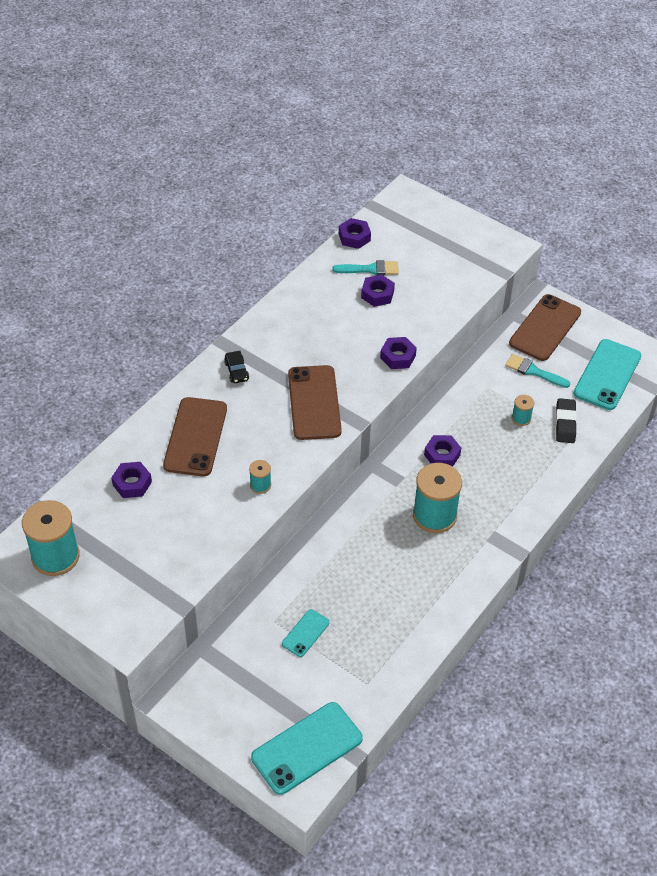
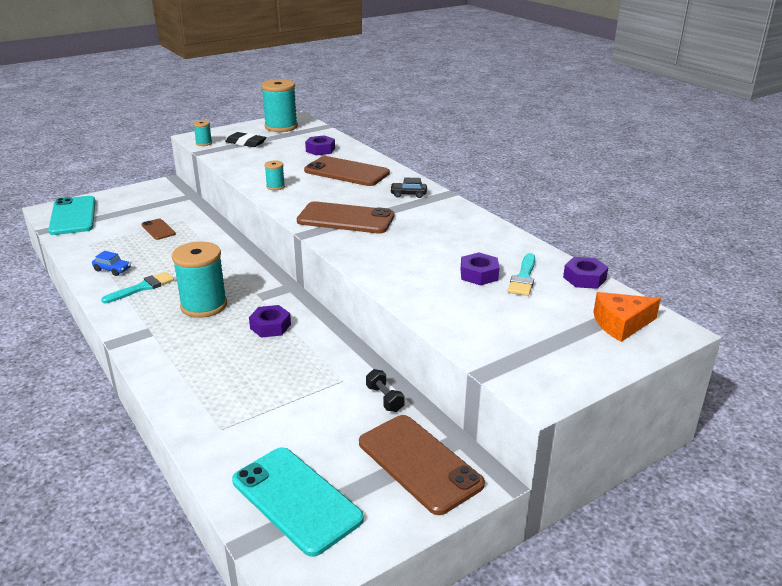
camera: 110 degrees right, 20 degrees down
(305, 633) = (158, 229): turquoise phone -> brown phone
(397, 357) = (376, 268): purple nut -> none
(409, 625) = (112, 270): none -> blue car
(410, 216) = (621, 324): none -> orange cheese
(494, 359) = (384, 399): none -> black dumbbell
(521, 418) = (278, 393): turquoise spool -> turquoise spool (204, 143)
(533, 371) = (345, 427): turquoise brush -> turquoise brush (142, 287)
(565, 423) = (244, 428): black eraser -> black eraser (246, 143)

